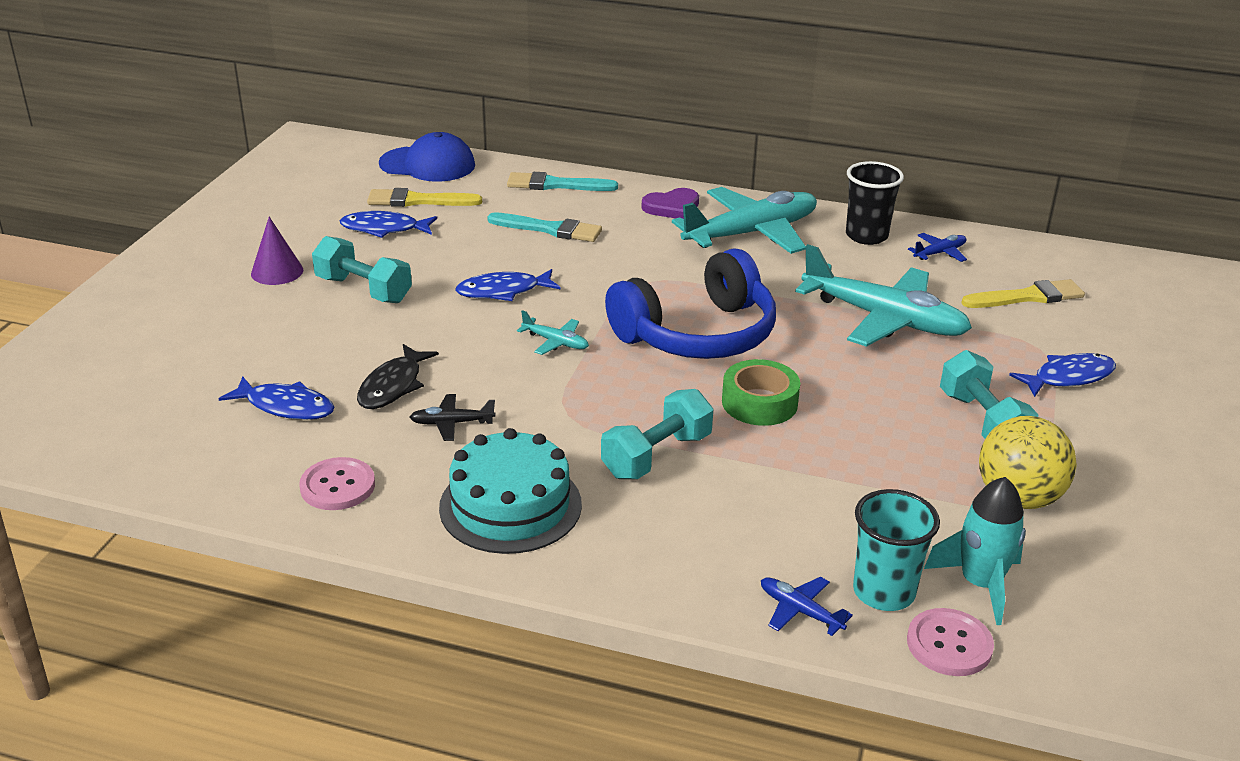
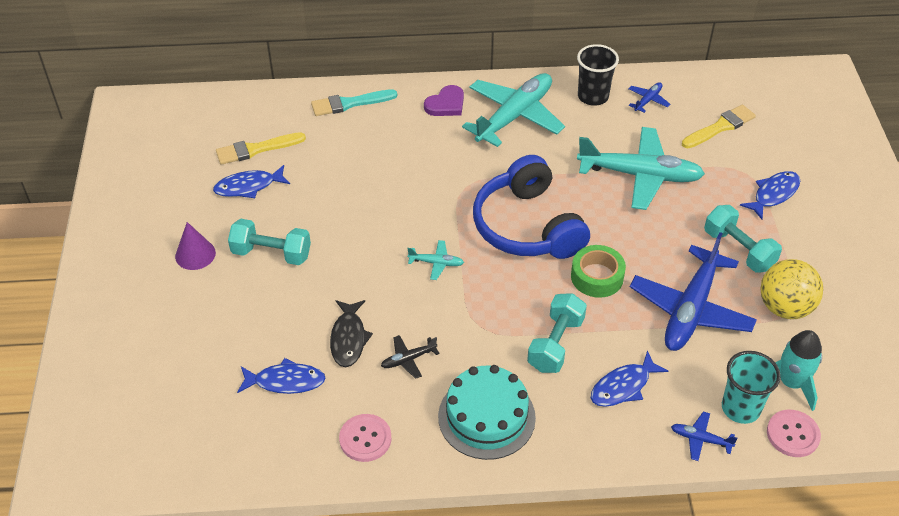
camera: 20 degrees left, 15 degrees up
(428, 164) = (240, 107): blue cap -> none
(503, 291) = (373, 225): blue fish -> blue fish (623, 386)
(550, 229) = (371, 152): turquoise brush -> none
(698, 334) = (527, 226): blue headphones -> blue headphones turned 120 degrees clockwise
(873, 466) = (691, 309): none -> blue plane

